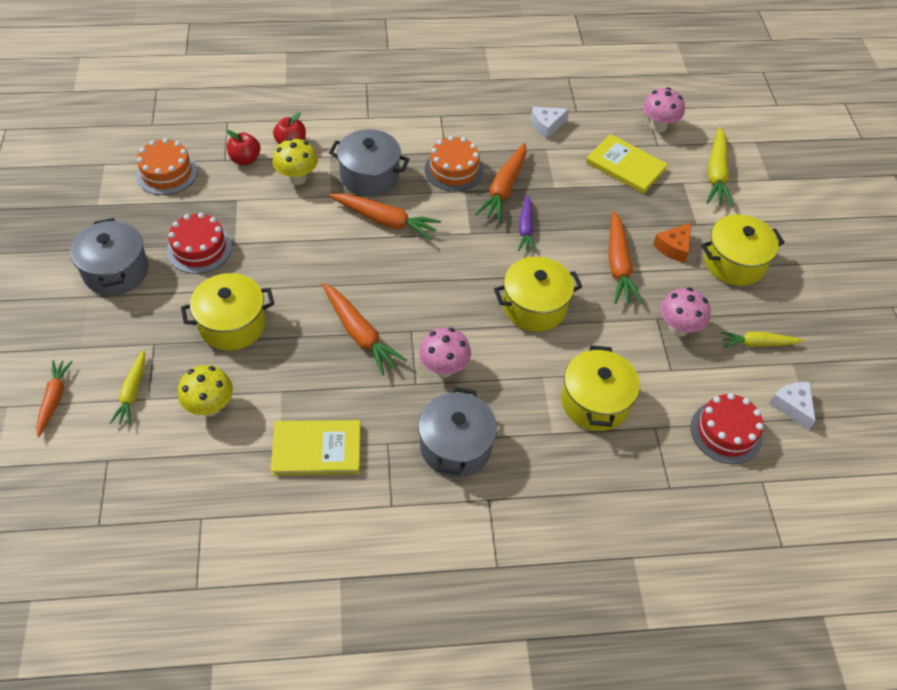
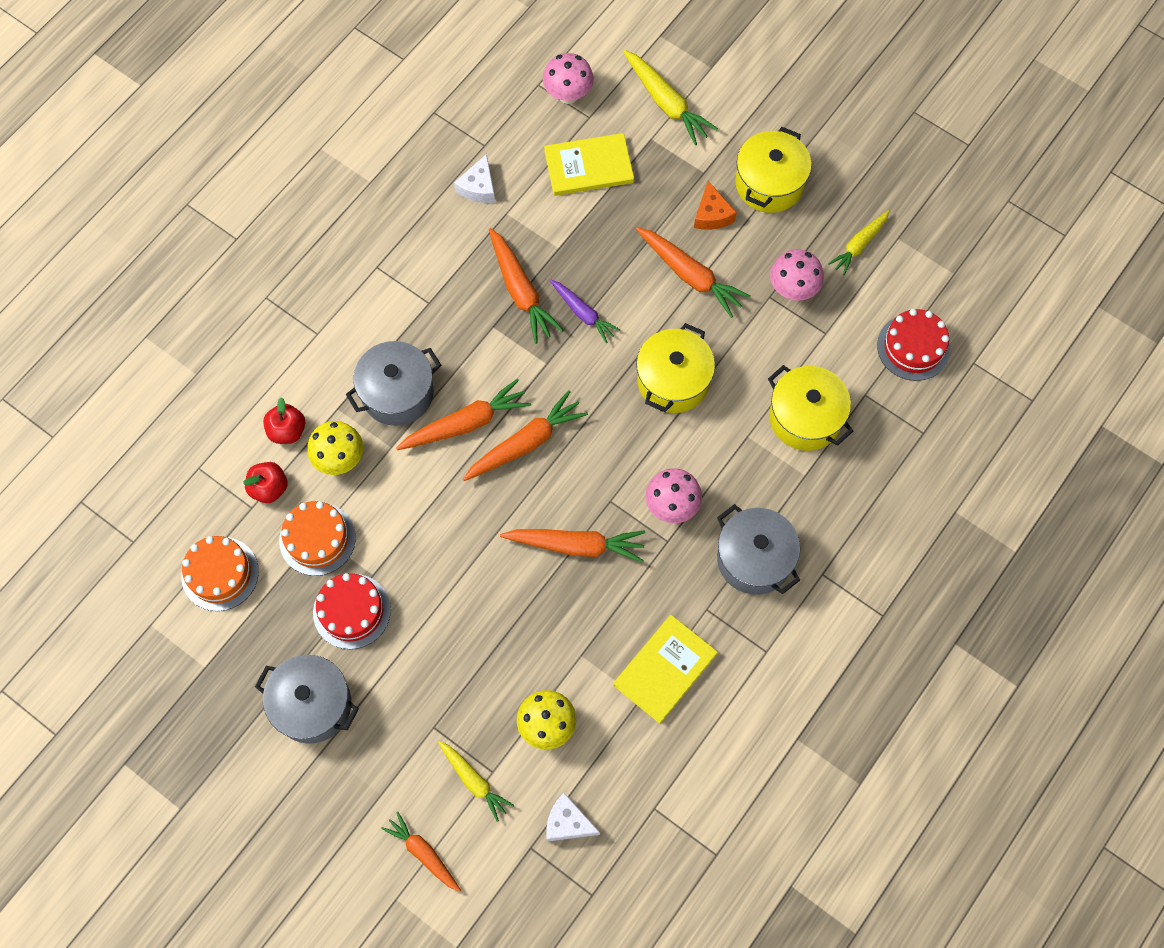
camera: 45 degrees left, 15 degrees up
(232, 324) = (471, 644): yellow pot -> none
(404, 259) = (526, 443): none -> orange carrot
(454, 170) = (458, 314): orange cake -> orange cake (317, 539)
(792, 406) = (933, 277): white cheese -> white cheese (567, 822)

